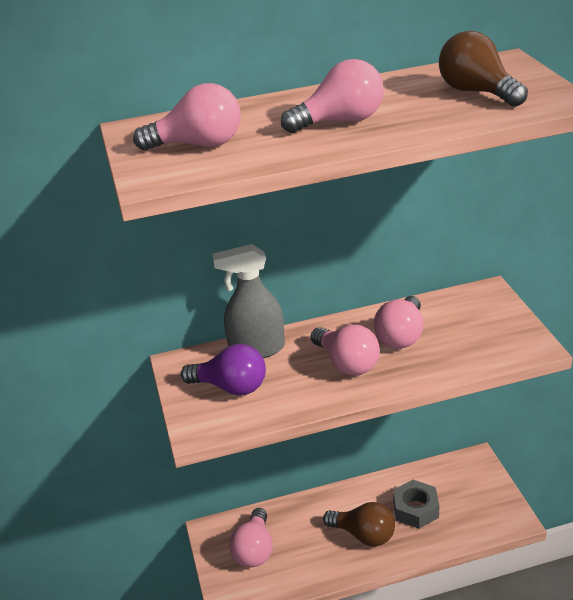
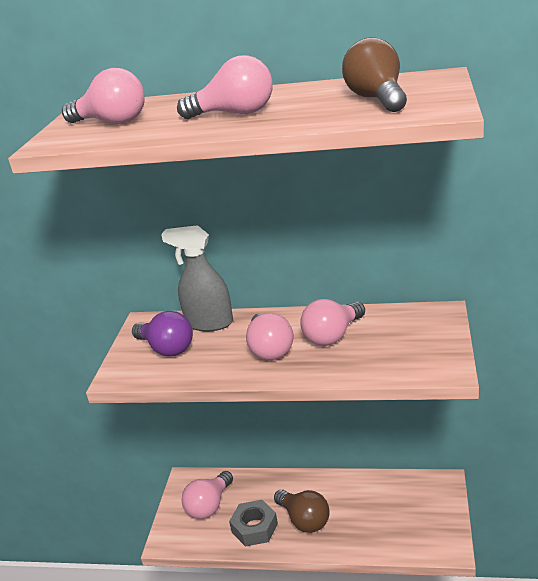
camera: 25 degrees right, 5 degrees down
(415, 509) = (362, 511): grey nut -> grey nut (254, 528)

